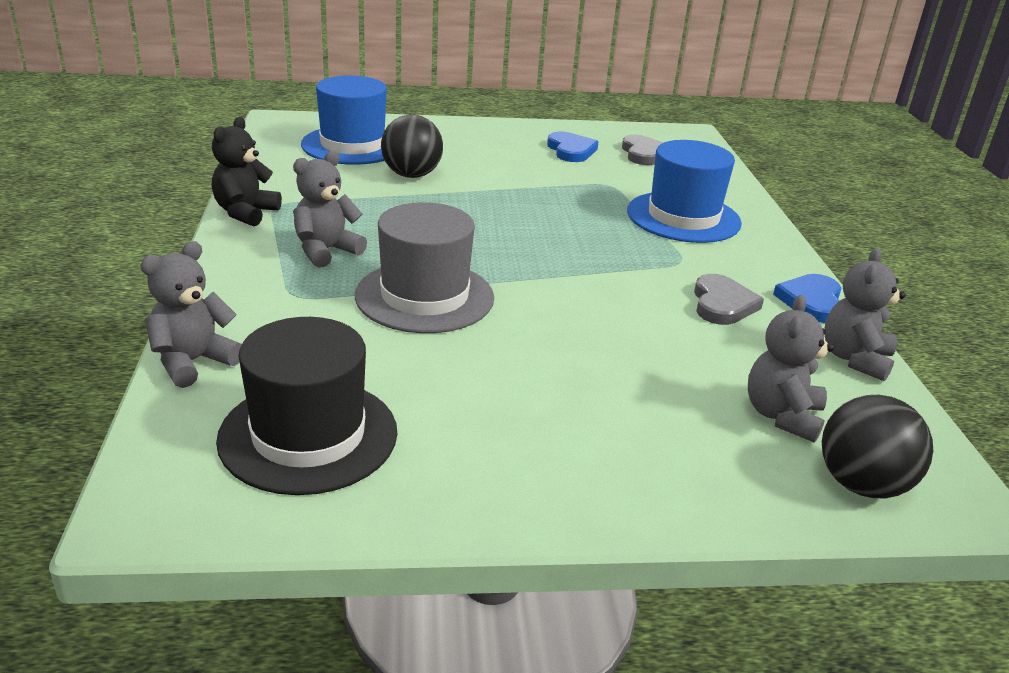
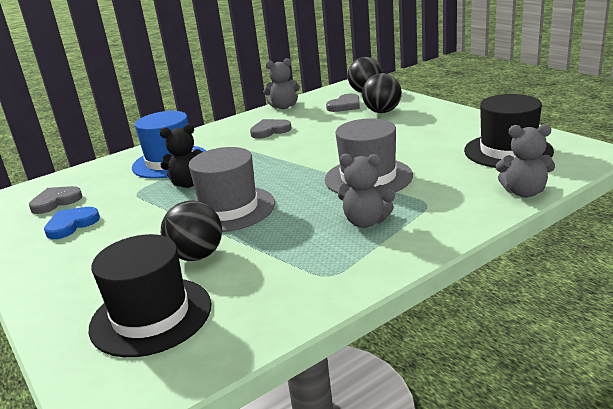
camera: 115 degrees left, 5 degrees down
(245, 213) = (361, 278): black teddy bear -> black teddy bear (189, 183)
(353, 145) = (151, 316): blue hat -> black hat
(483, 208) = (229, 209): none -> grey hat
(686, 434) = (382, 111): none -> black ball
(782, 416) = (345, 105): grey teddy bear -> grey heart
(811, 301) = (241, 121): blue heart -> none

